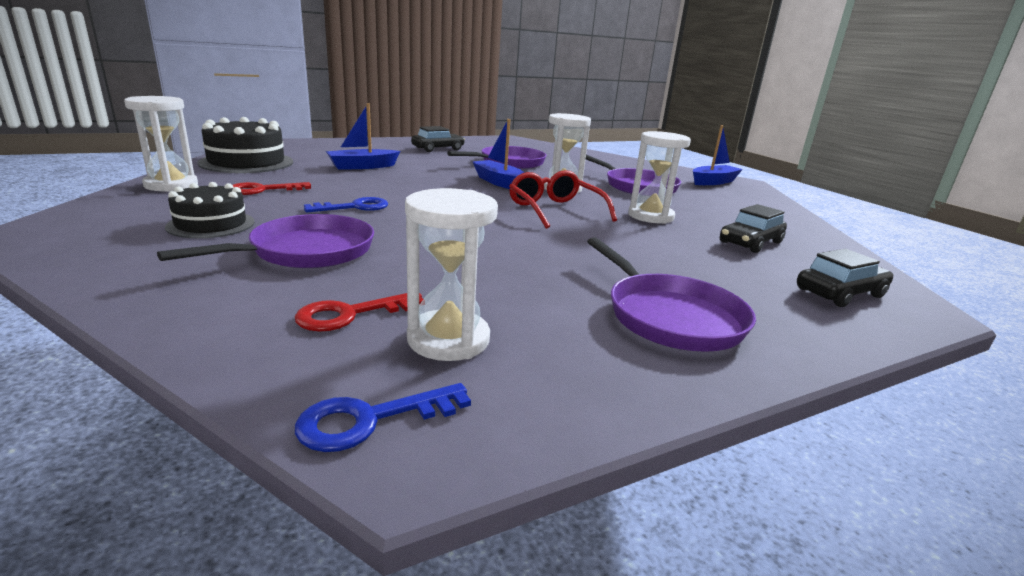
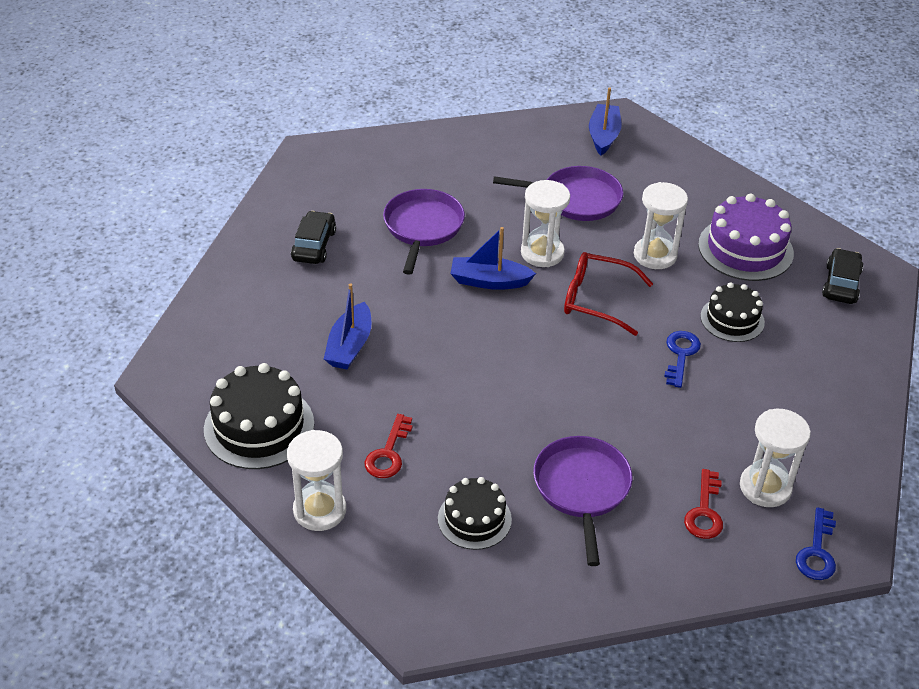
camera: 45 degrees left, 20 degrees up
(355, 207) = (492, 416): blue key -> blue key (680, 354)
(658, 258) = (732, 319): none -> black cake
(670, 317) = (809, 382): purple pan -> none
(750, 242) = (745, 249): black car -> purple cake

